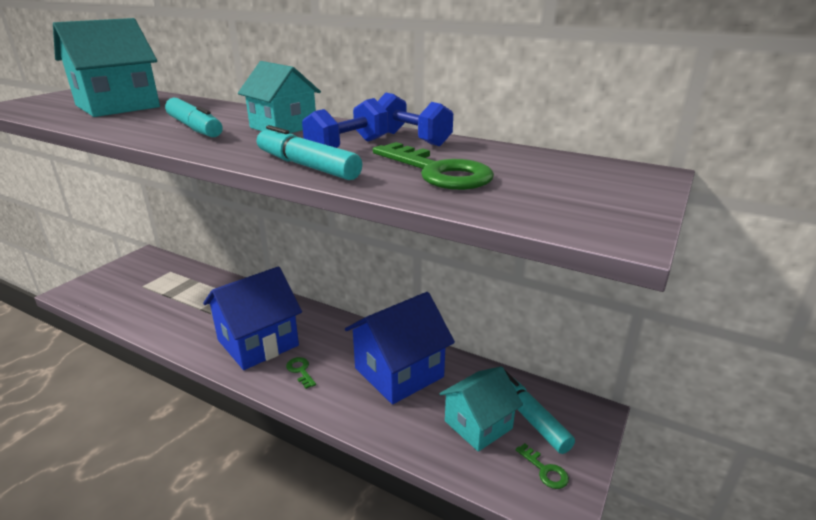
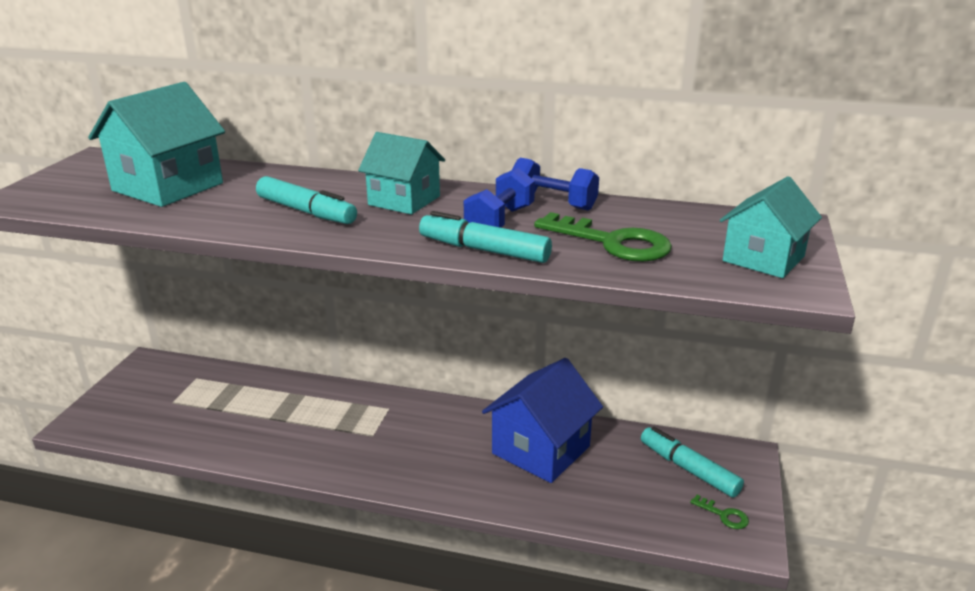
camera: 15 degrees left, 0 degrees up
(258, 343) = (366, 445): blue house -> none
(300, 371) = (434, 467): green key -> none
(478, 425) = (645, 486): turquoise house -> turquoise house (763, 259)

